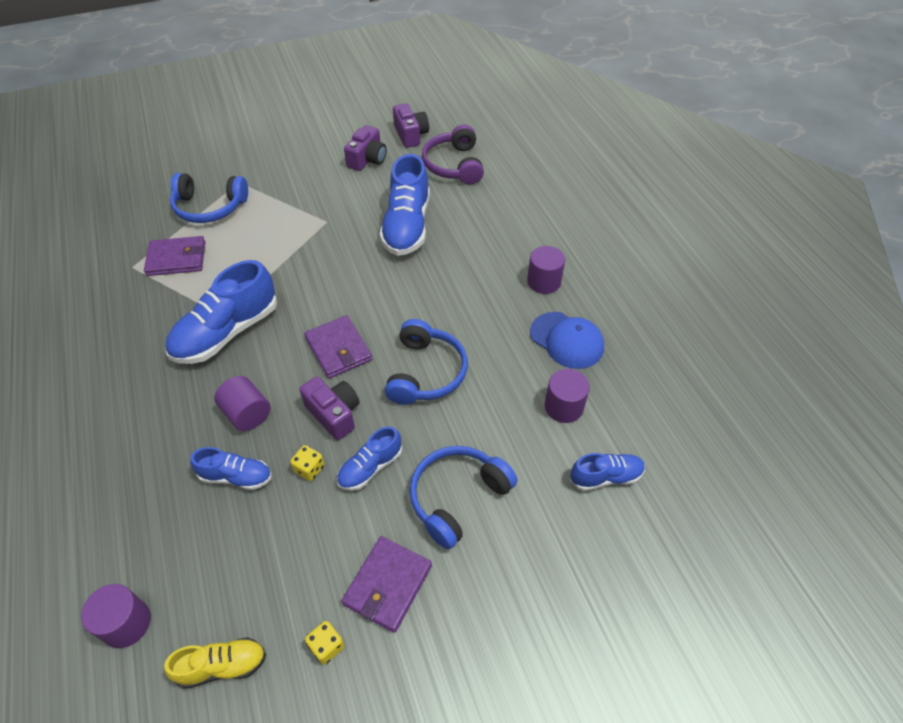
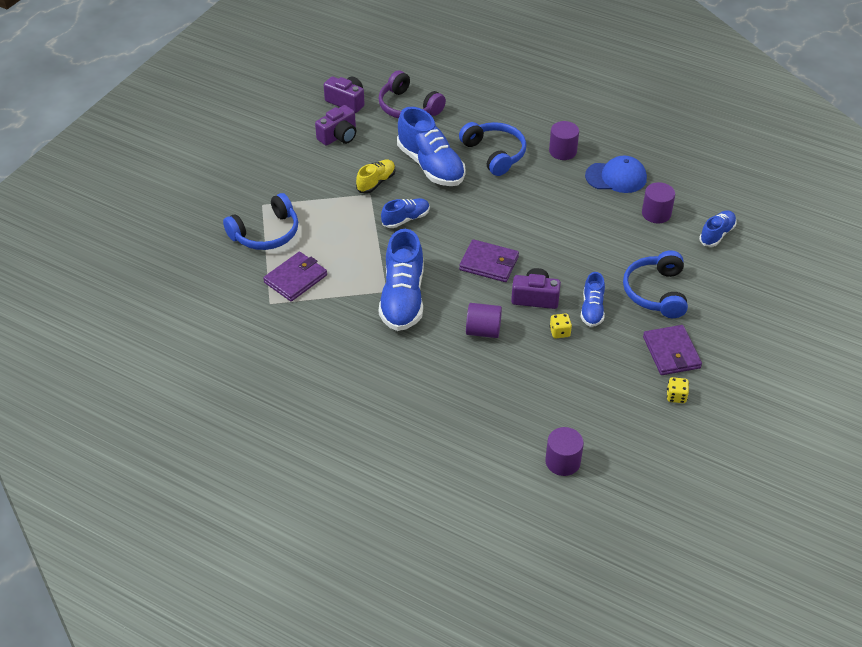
camera: 40 degrees left, 5 degrees down
(222, 666) = (637, 440): yellow shoe -> yellow shoe (376, 182)
(236, 477) = (523, 363): blue shoe -> blue shoe (406, 219)
(367, 159) = (339, 136): purple camera -> purple camera turned 60 degrees clockwise
(426, 372) = (559, 243): blue headphones -> blue headphones (495, 154)

